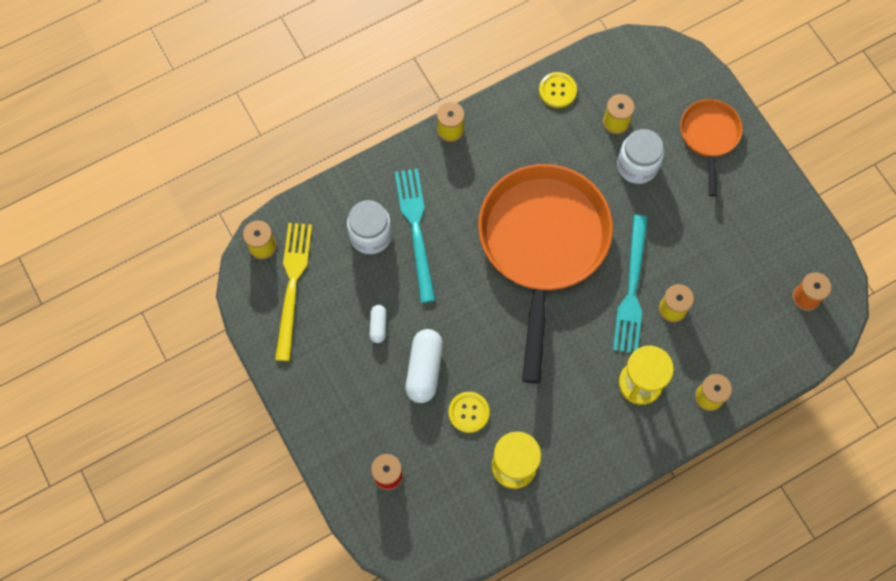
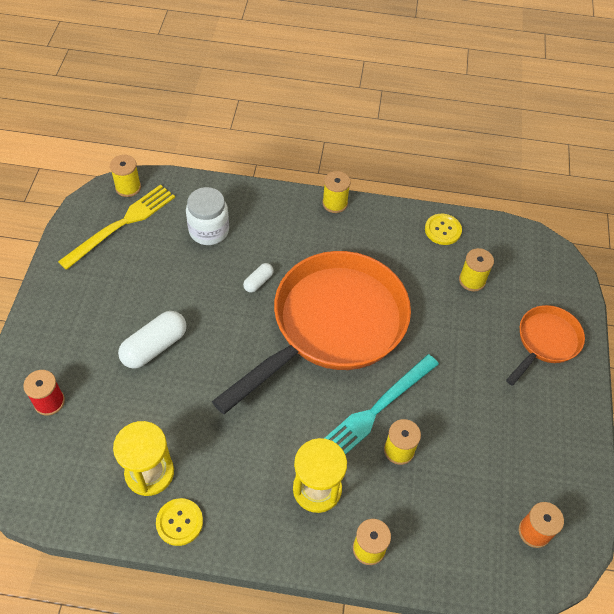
camera: 35 degrees right, 15 degrees down
(378, 326) = (152, 292): white capsule -> white capsule (258, 282)
(416, 229) = (245, 249): turquoise fork -> none
(468, 412) = (156, 403): yellow button -> yellow button (179, 522)
(637, 166) = (463, 322): white jar -> none

